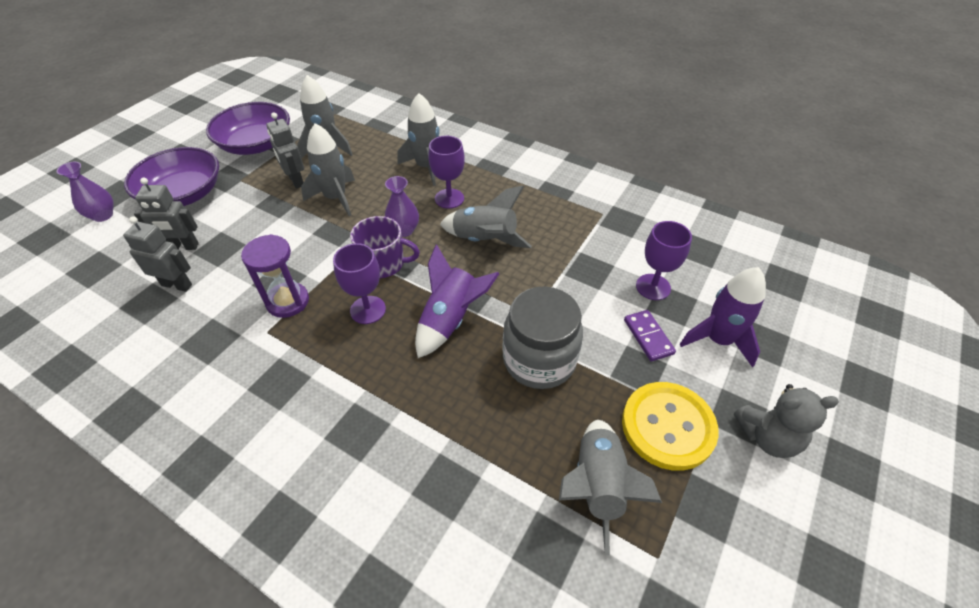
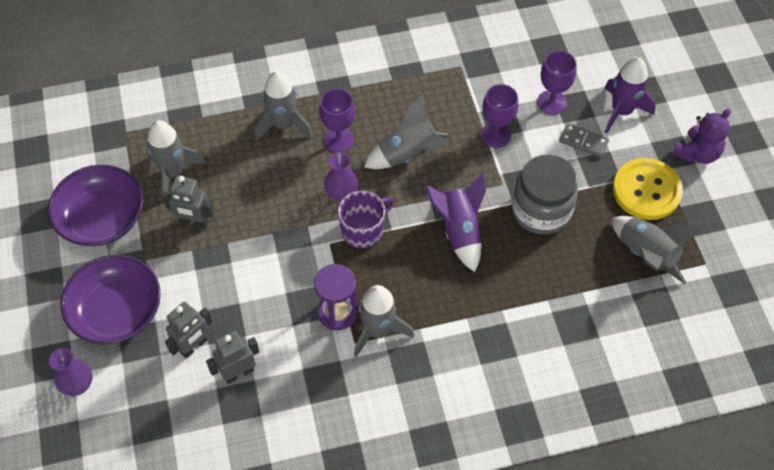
camera: 45 degrees left, 10 degrees up
(335, 198) = (251, 210): grey rocket -> grey rocket (378, 331)
(368, 310) = (399, 270): purple goblet -> purple goblet (495, 135)
(648, 337) = (583, 142): purple domino -> grey domino
(768, 437) = (697, 153): grey teddy bear -> purple teddy bear

